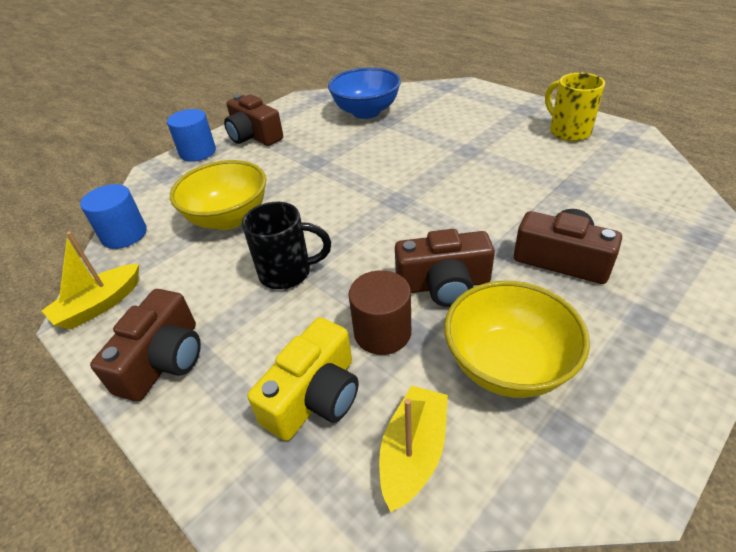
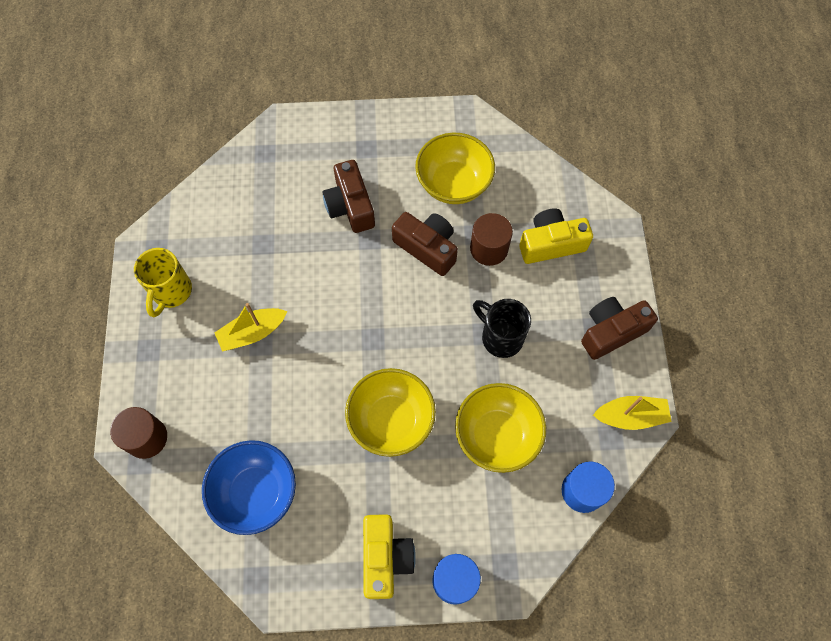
camera: 140 degrees left, 25 degrees up
(254, 136) = (385, 558): brown camera -> yellow camera
(323, 177) = (391, 420): none -> yellow bowl
(413, 453) = (532, 186): yellow boat -> yellow boat (252, 333)
(458, 92) = (146, 438): none -> brown cylinder

